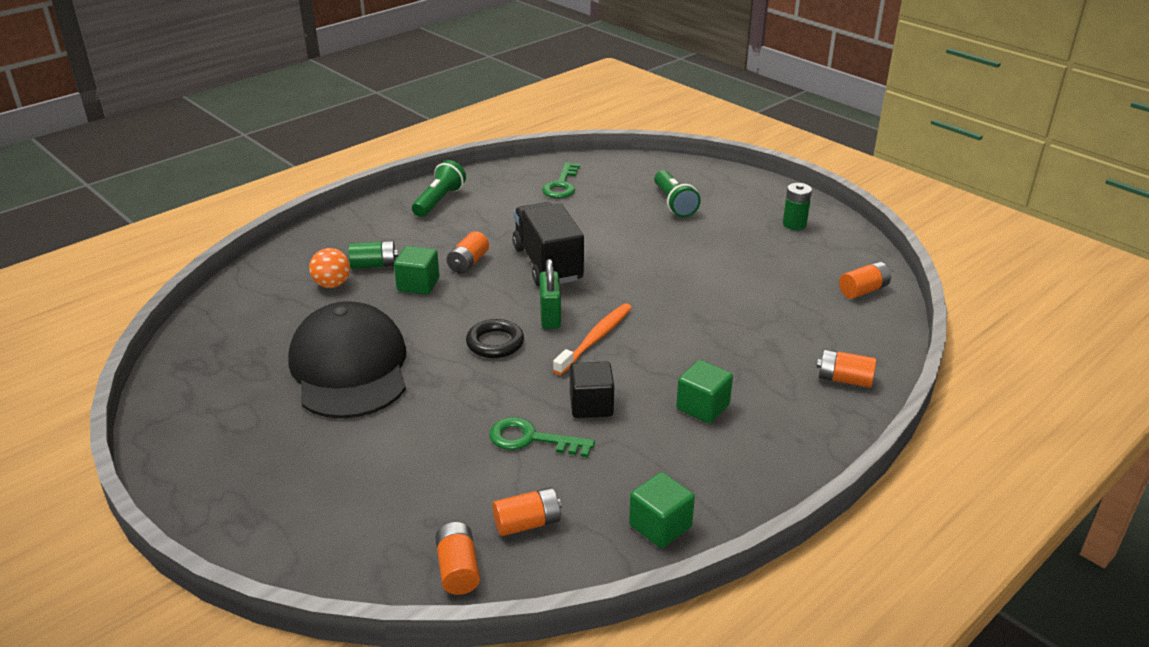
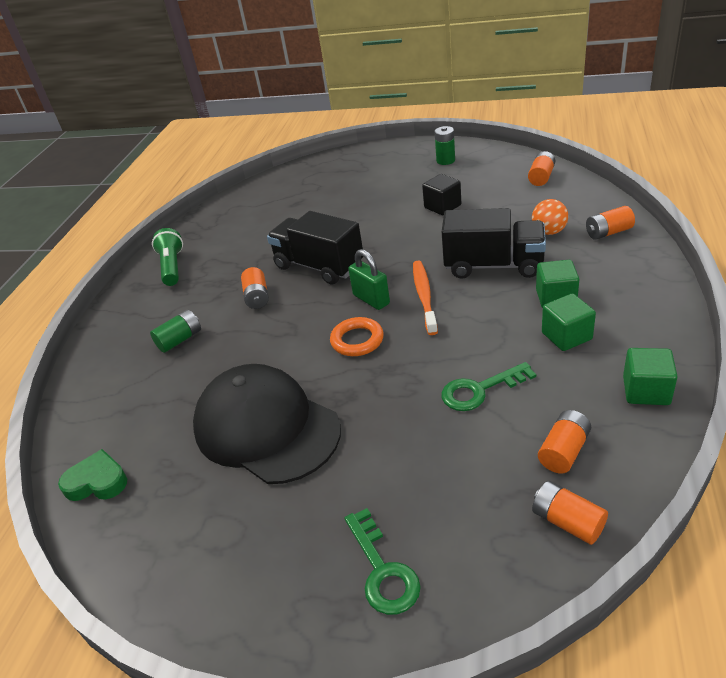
camera: 30 degrees left, 5 degrees up
(208, 336) = (97, 482): none -> green heart
(332, 284) = (162, 374): orange ball -> orange ball (549, 232)
(418, 284) = (238, 333): green cube -> green cube (566, 336)
(495, 343) = (357, 340): black ring -> orange ring
(561, 185) = (255, 211): green key -> green key (383, 570)
(591, 405) = (485, 341): black cube -> black cube (442, 206)
(674, 204) = (352, 185): green flashlight -> none
(691, 347) = (493, 265): none -> black truck

